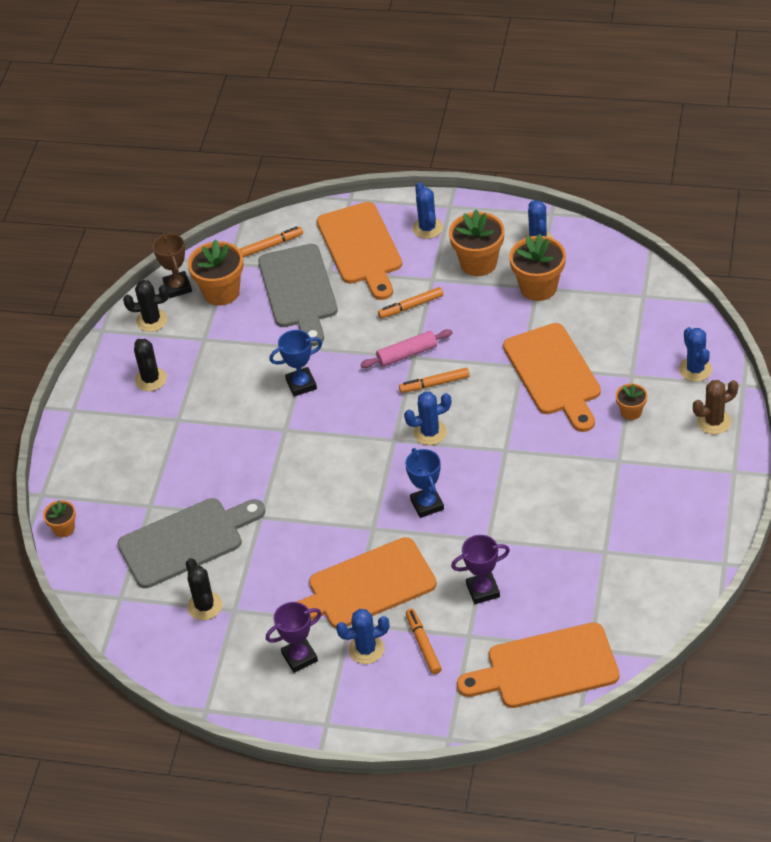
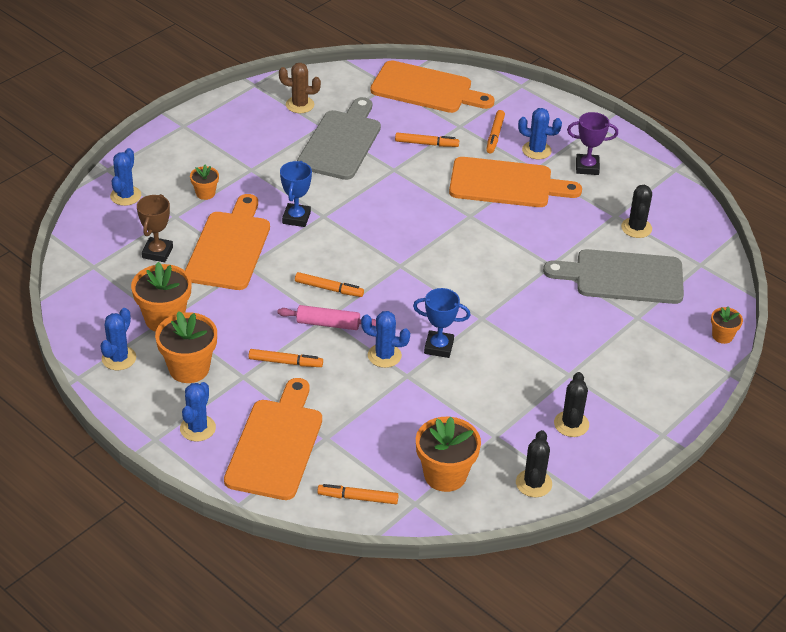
camera: 155 degrees left, 5 degrees down
(151, 320) = (533, 483): black cactus -> black cactus turned 75 degrees clockwise
(177, 287) = (484, 505): brown trophy -> brown trophy (157, 252)
(299, 290) = (371, 434): grey cutting board -> grey cutting board (341, 142)
(427, 504) = (416, 210): blue trophy -> blue trophy (296, 218)
(430, 432) = (367, 256): blue cactus -> blue cactus (384, 356)
(483, 590) = (426, 144): purple trophy -> orange marker
(714, 421) = (157, 158): brown cactus -> brown cactus (300, 105)

